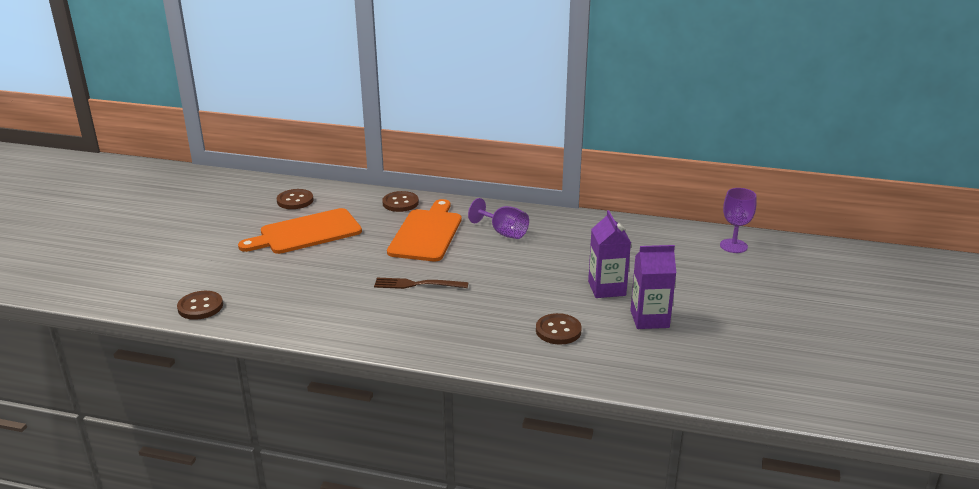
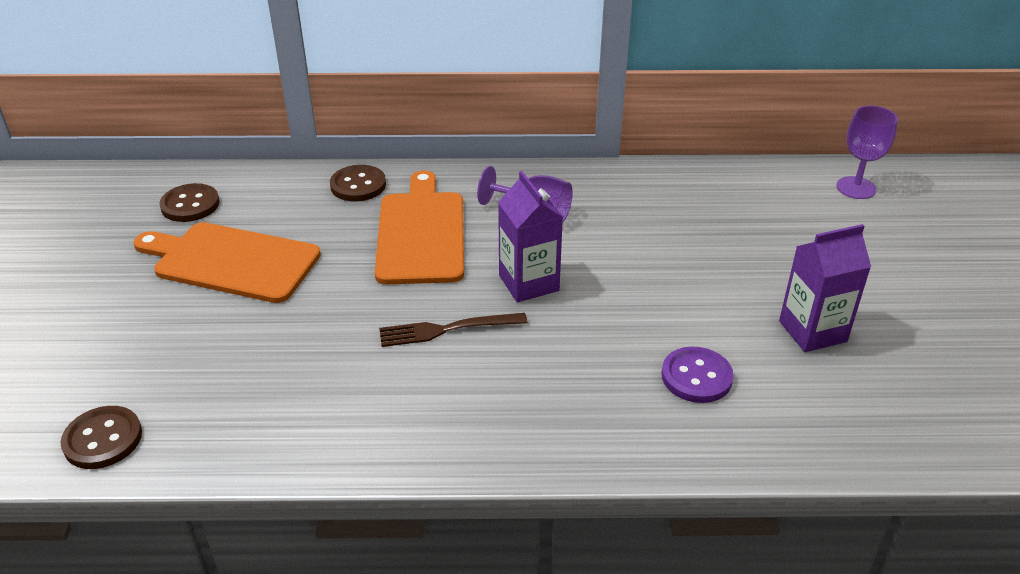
camera: 15 degrees left, 10 degrees up
(306, 233) = (231, 261): orange cutting board -> orange cutting board turned 60 degrees clockwise
(558, 331) = (696, 377): brown button -> purple button
(607, 288) = (727, 288): purple carton -> purple carton (529, 283)

